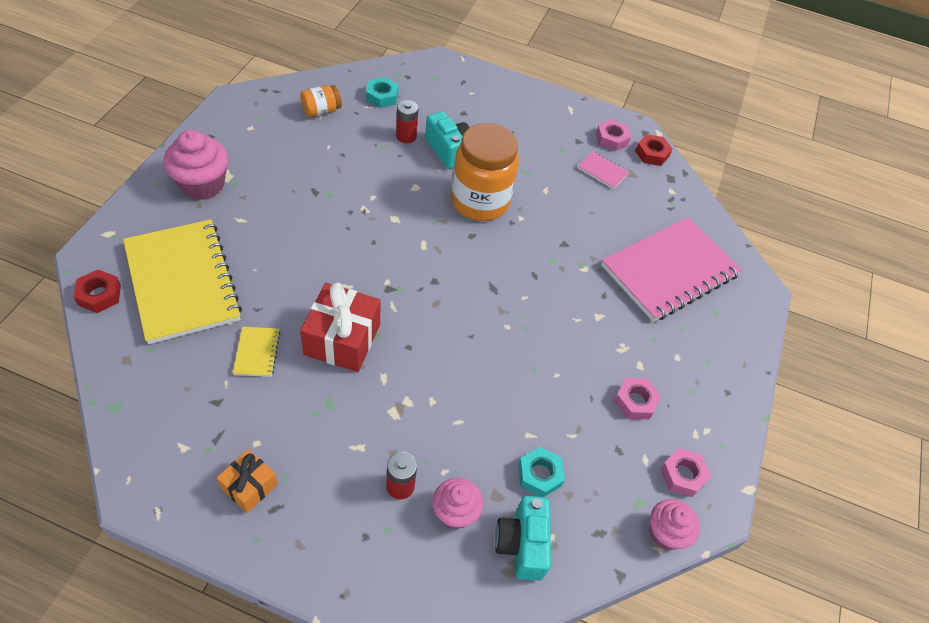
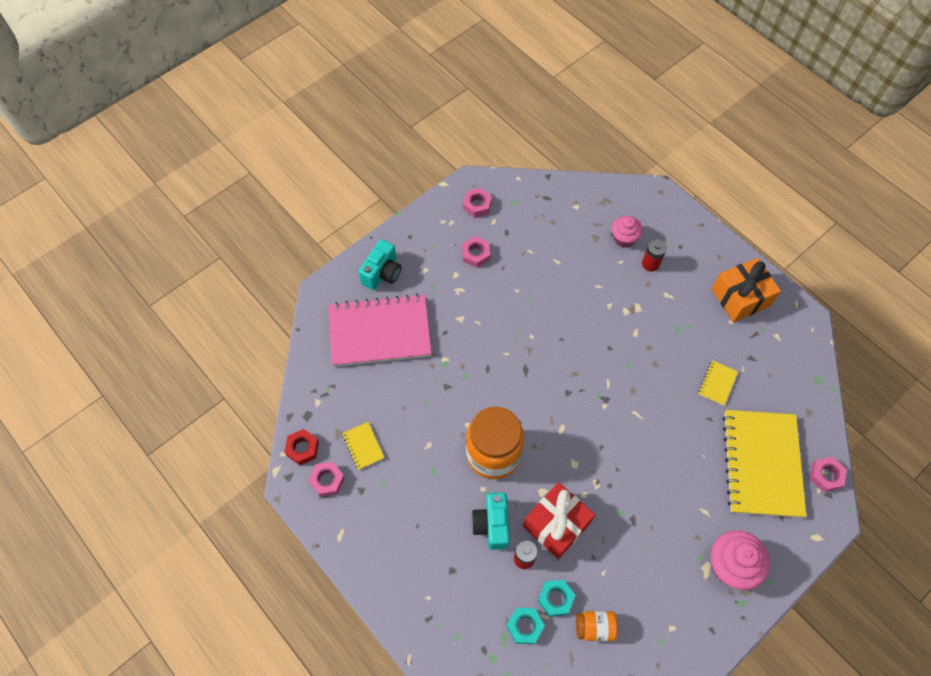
camera: 145 degrees left, 10 degrees up
(99, 295) = (825, 476): red nut -> pink nut
(249, 486) = (740, 297): orange gift -> orange gift, size x1.73
(342, 339) = (654, 371): red gift -> red gift (556, 524)
(522, 544) = (594, 209): turquoise camera -> turquoise camera (382, 273)
(539, 475) = (563, 238): turquoise nut -> turquoise nut (555, 599)
(602, 171) = (363, 446): pink notebook -> yellow notebook
(665, 533) = (509, 183): pink cupcake -> none

